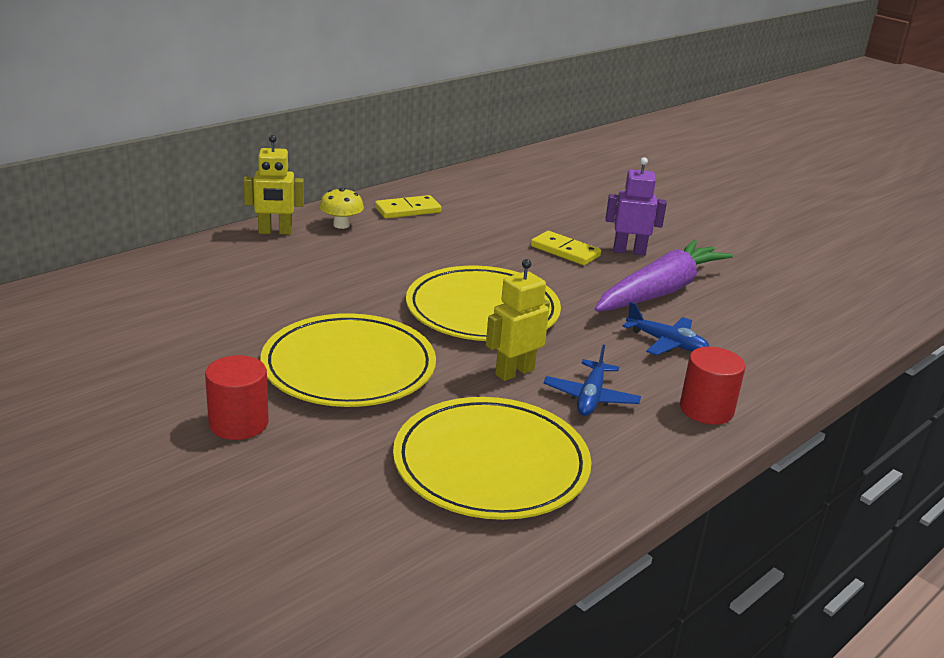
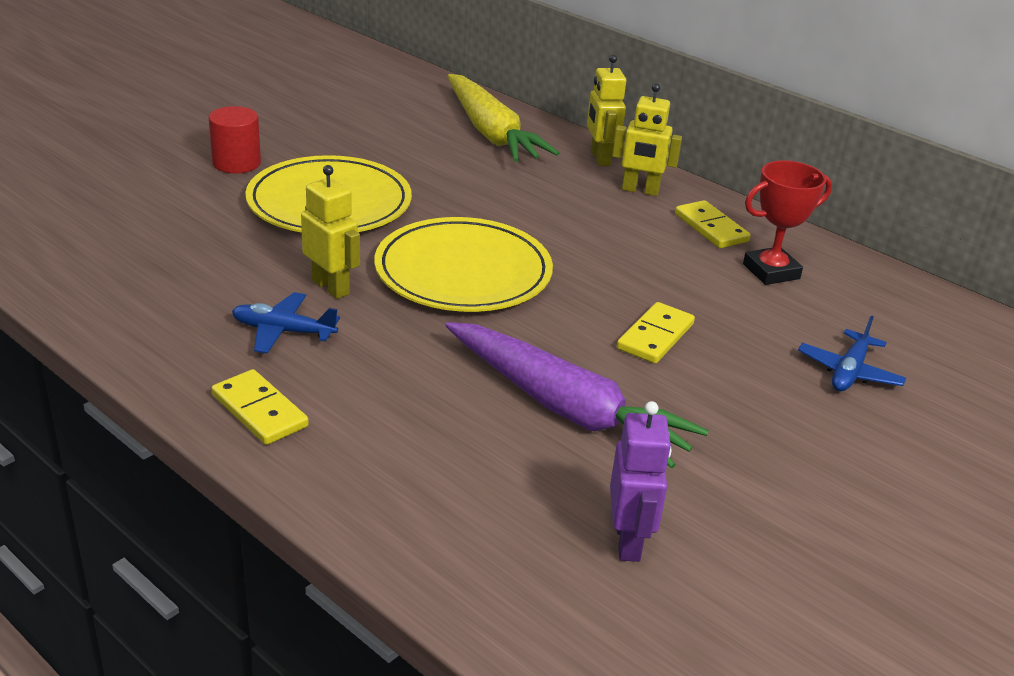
camera: 85 degrees right, 5 degrees up
(203, 273) = (491, 133): none -> yellow carrot
(341, 225) = (640, 190): yellow mushroom -> yellow robot
(472, 202) = (771, 271): none -> red trophy
(491, 464) = (166, 270): yellow plate -> none
(629, 251) = (687, 392): purple robot -> purple robot (628, 541)
(666, 343) = (417, 398): blue plane -> blue plane (849, 372)
(706, 409) = (260, 411): red cylinder -> yellow domino

